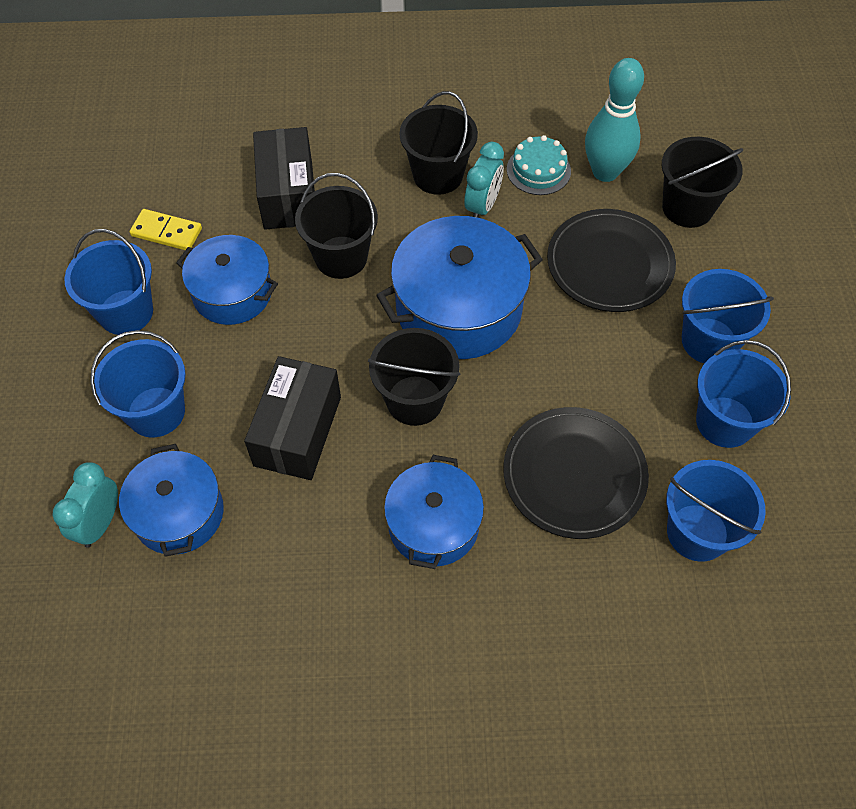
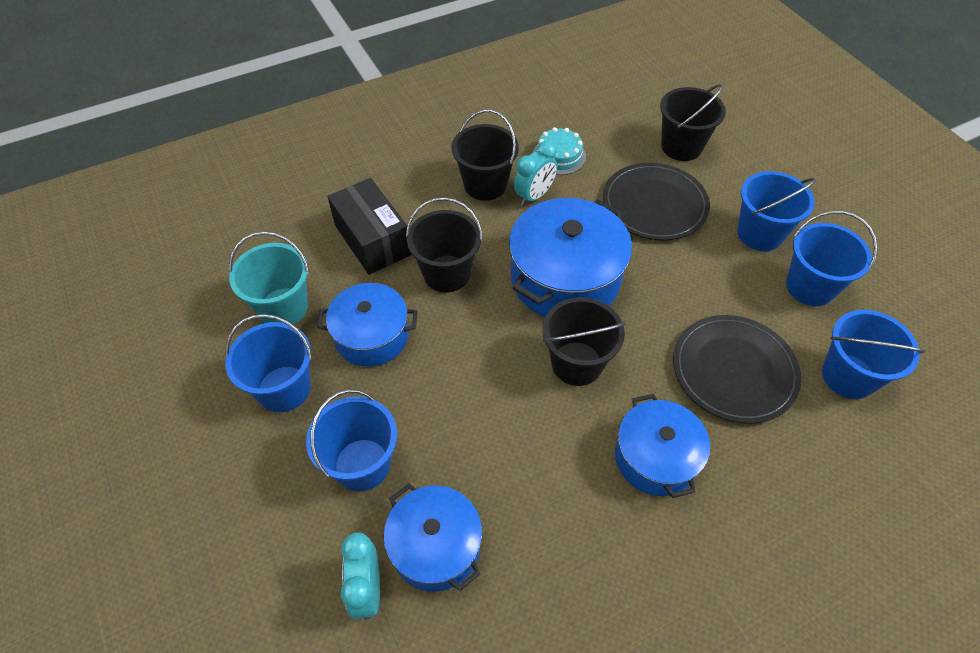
camera: 25 degrees left, 5 degrees down
(166, 232) = (283, 307): yellow domino -> turquoise bucket
(298, 431) = (497, 428): black box -> none
(482, 206) = (534, 196): turquoise clock -> turquoise clock turned 45 degrees clockwise
(605, 172) = (608, 141): turquoise bowling pin -> none

